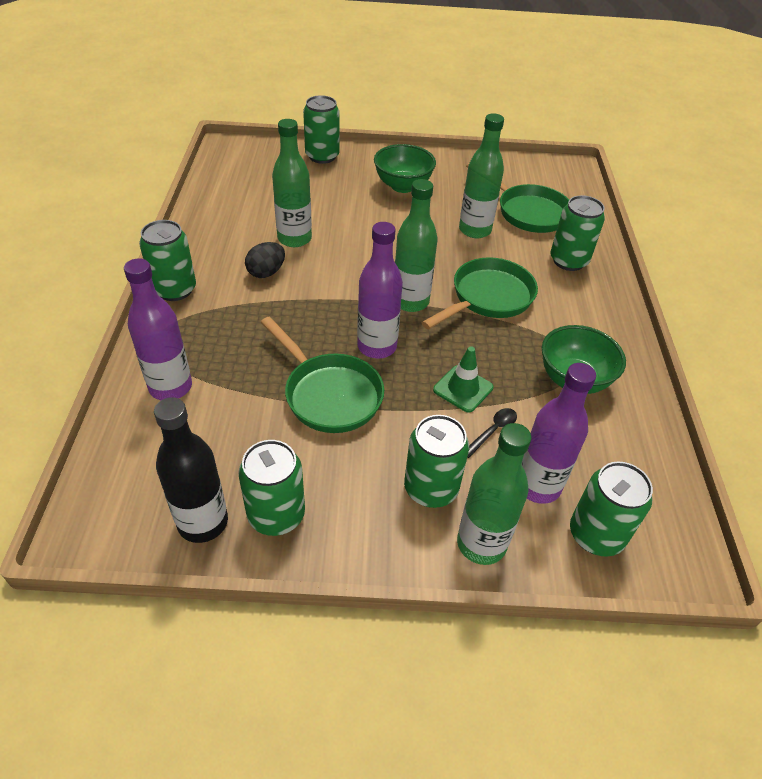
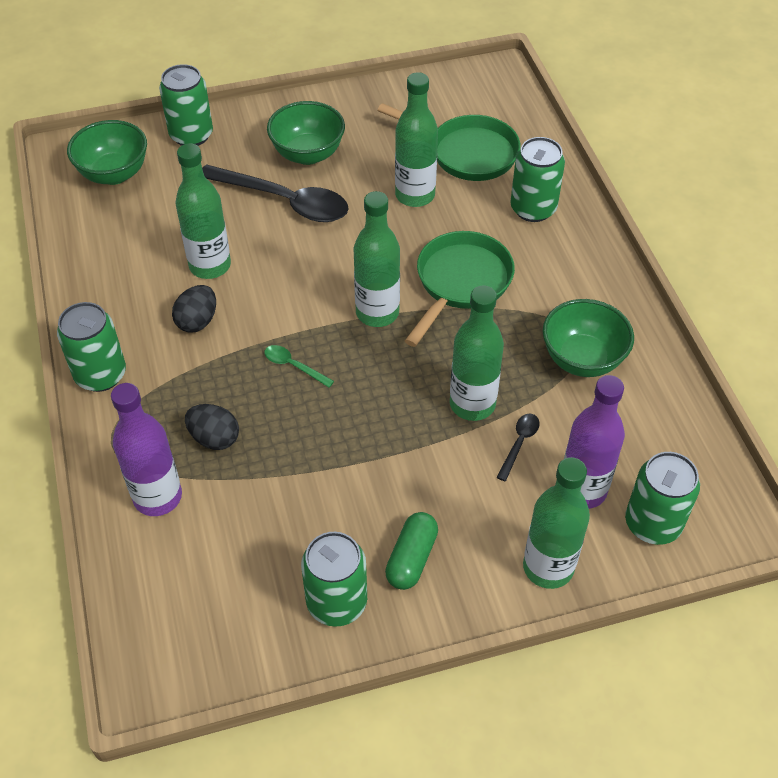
camera: 15 degrees left, 5 degrees up
(203, 522) = (266, 634): black bottle -> none
(237, 356) = (214, 438): none -> black egg
(255, 167) = (114, 174): none -> green bowl
(326, 322) = (293, 366): none -> green spoon
(329, 394) = (334, 453): green pan -> none
(358, 498) = (411, 558): none -> green capsule
(371, 211) = (284, 201): none -> black spoon
(377, 346) = (362, 380): purple bottle -> none
(431, 489) = (479, 526): green can -> none
(463, 389) = (472, 404): green traffic cone -> green bottle

